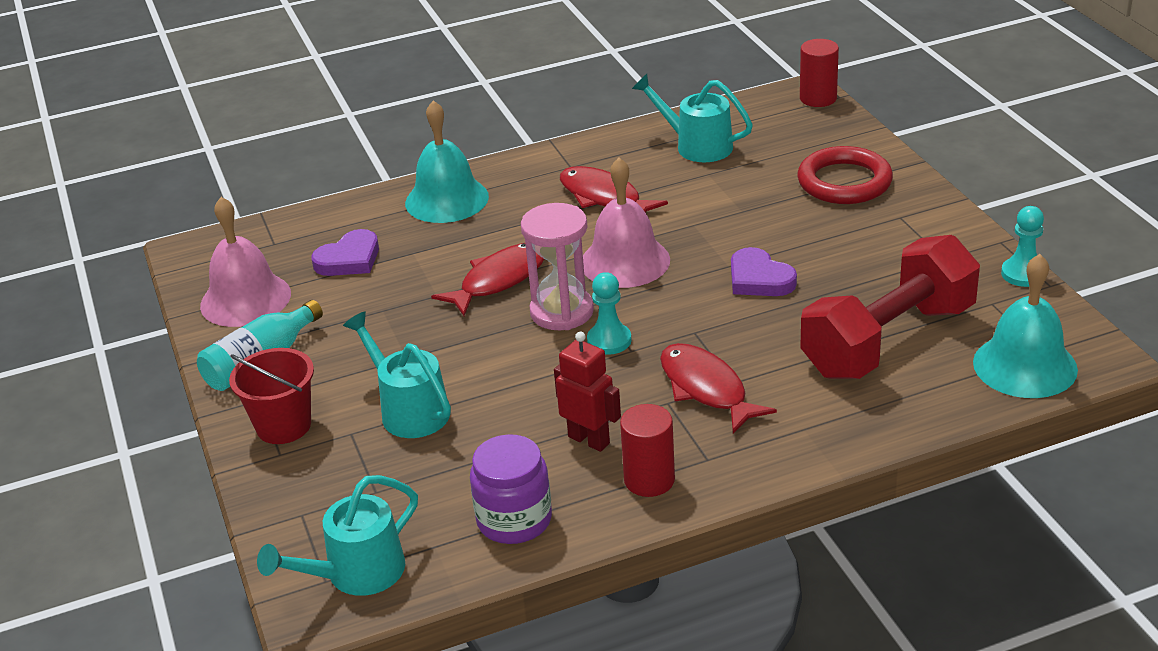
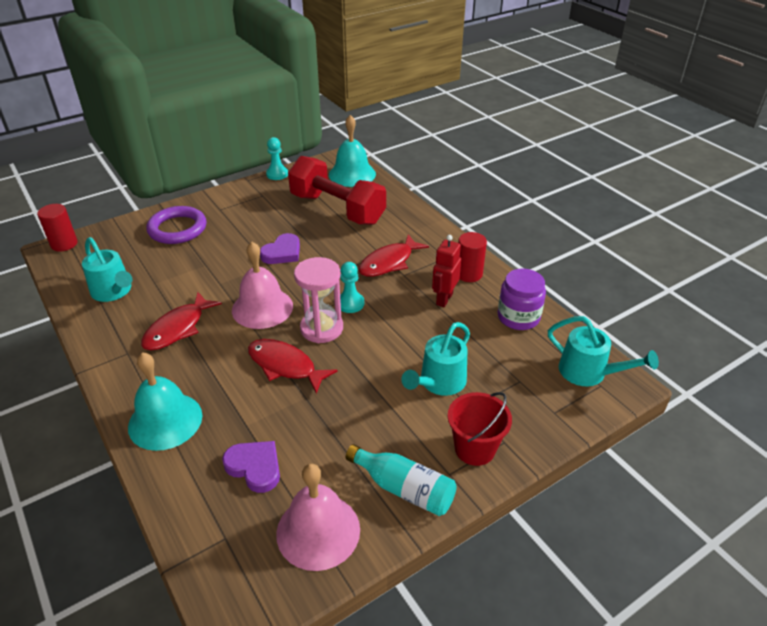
camera: 105 degrees left, 5 degrees up
(696, 146) = (114, 292): turquoise watering can -> turquoise watering can turned 60 degrees counterclockwise
(844, 182) = (177, 229): red ring -> purple ring

